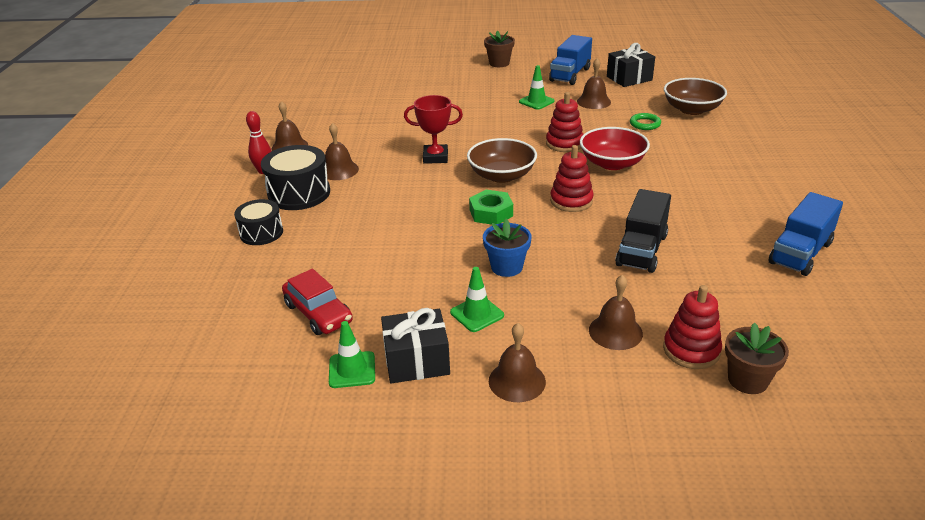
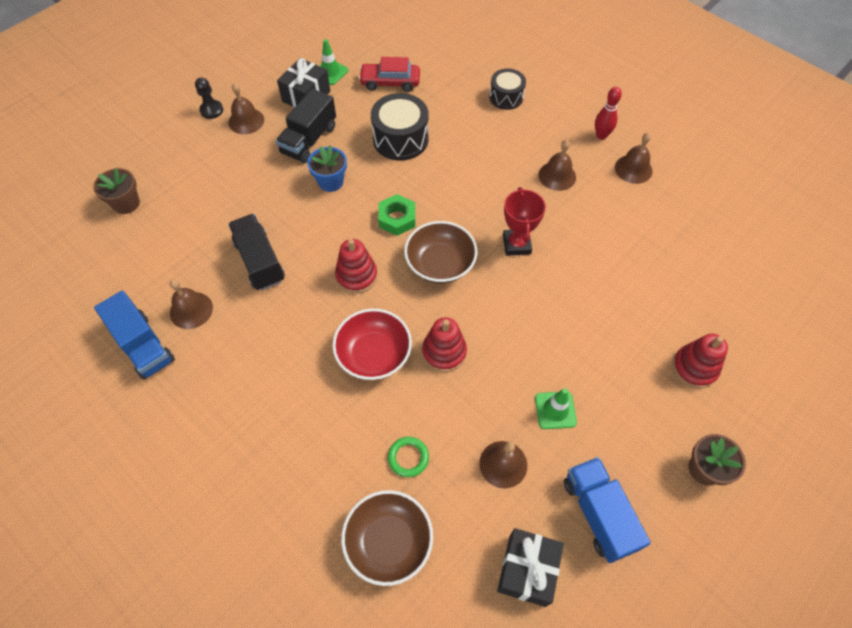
camera: 130 degrees right, 25 degrees up
(299, 193) = (542, 137): black drum -> black drum (400, 139)
(435, 157) = (516, 244): red trophy -> red trophy turned 45 degrees counterclockwise
(477, 314) = (309, 140): green traffic cone -> black truck
(543, 426) = (211, 110): none -> black pawn
(615, 331) = (222, 183): brown bell -> brown bell (191, 310)
(691, 350) = (170, 201): red stacking toy -> red stacking toy (694, 368)
(800, 253) = (143, 345): blue truck -> blue truck turned 150 degrees clockwise

